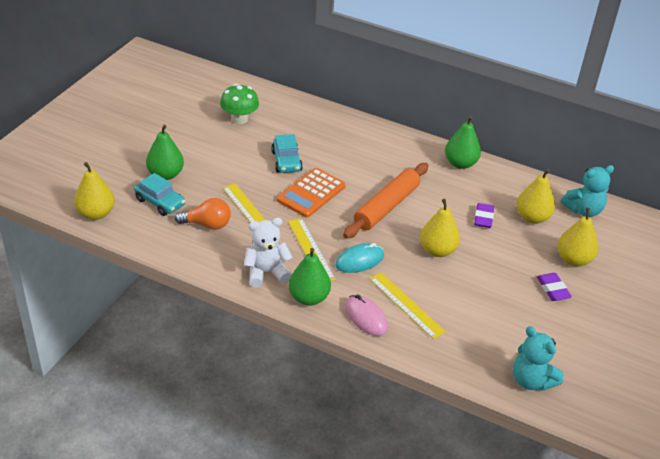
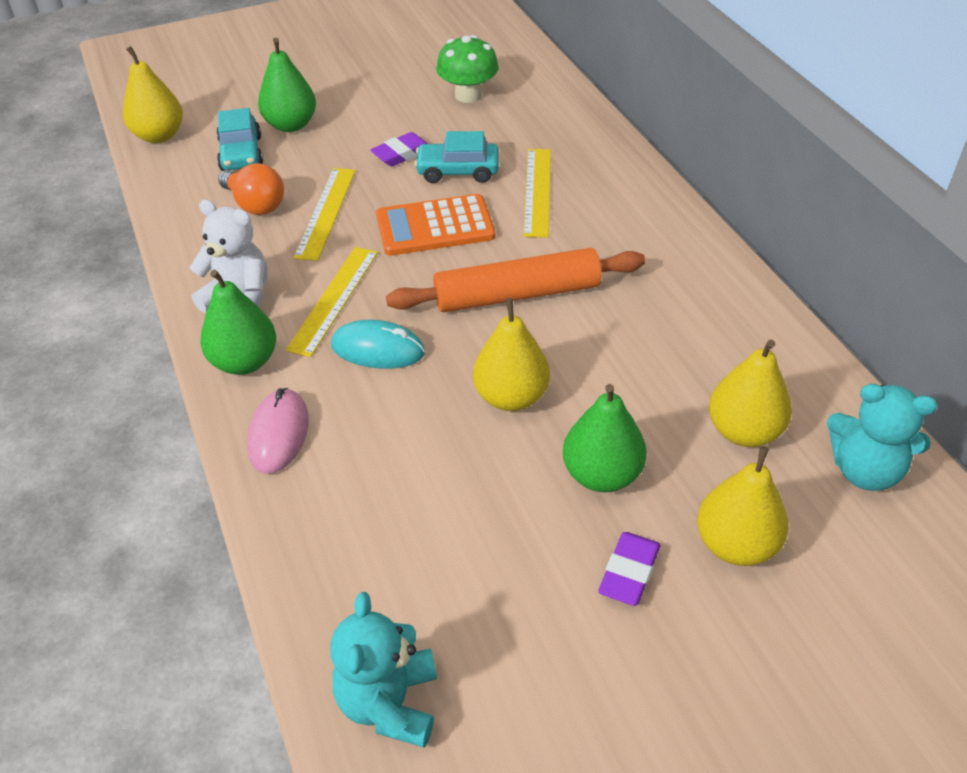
camera: 45 degrees right, 5 degrees up
(286, 161) = (458, 171): turquoise car -> turquoise car turned 60 degrees clockwise
(406, 305) = (358, 450): yellow ruler -> yellow ruler (537, 191)
(460, 163) = (720, 286): green pear -> green pear (601, 475)
(483, 218) = (653, 387): purple eraser -> purple eraser (402, 154)

